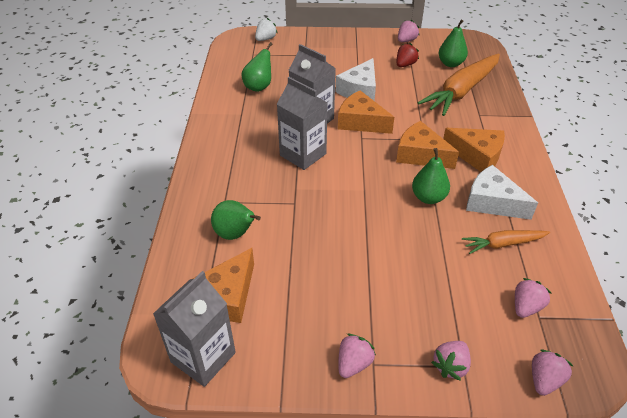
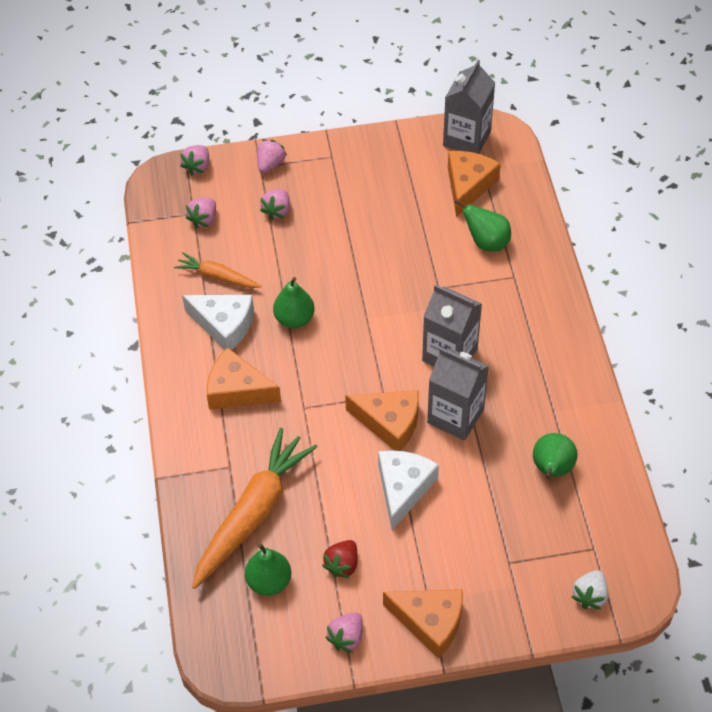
camera: 170 degrees right, 10 degrees up
(353, 363) = (347, 154): pink strawberry -> pink strawberry (277, 211)
(420, 155) = (306, 379): orange cheese -> orange cheese (430, 622)
(503, 244) = (217, 277): orange carrot -> orange carrot turned 135 degrees counterclockwise

